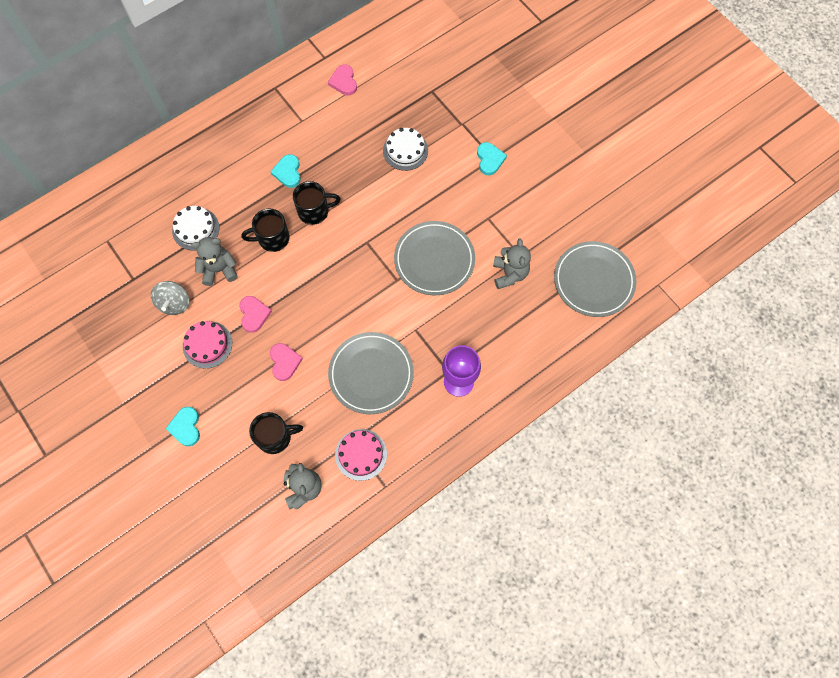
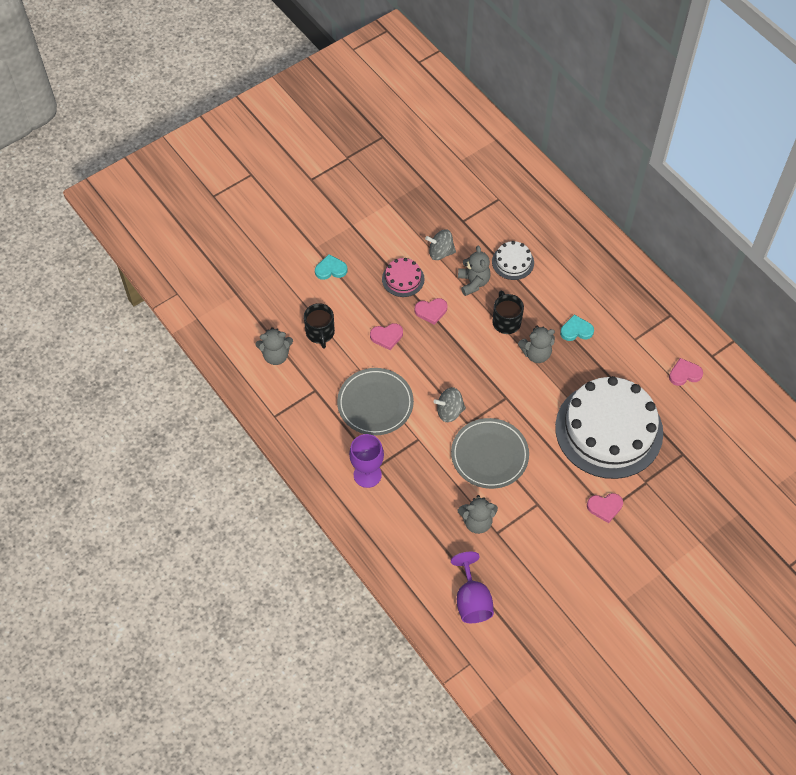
camera: 90 degrees right, 10 degrees down
(314, 211) = (536, 354): black mug -> grey teddy bear
(361, 454) = (303, 397): pink cake -> none
(382, 297) = (449, 411): none -> grey spinning top
(405, 150) = (609, 430): white cake -> white cake, size x2.36
(489, 159) = (605, 507): turquoise heart -> pink heart
(593, 281) = (472, 600): grey plate -> purple goblet

